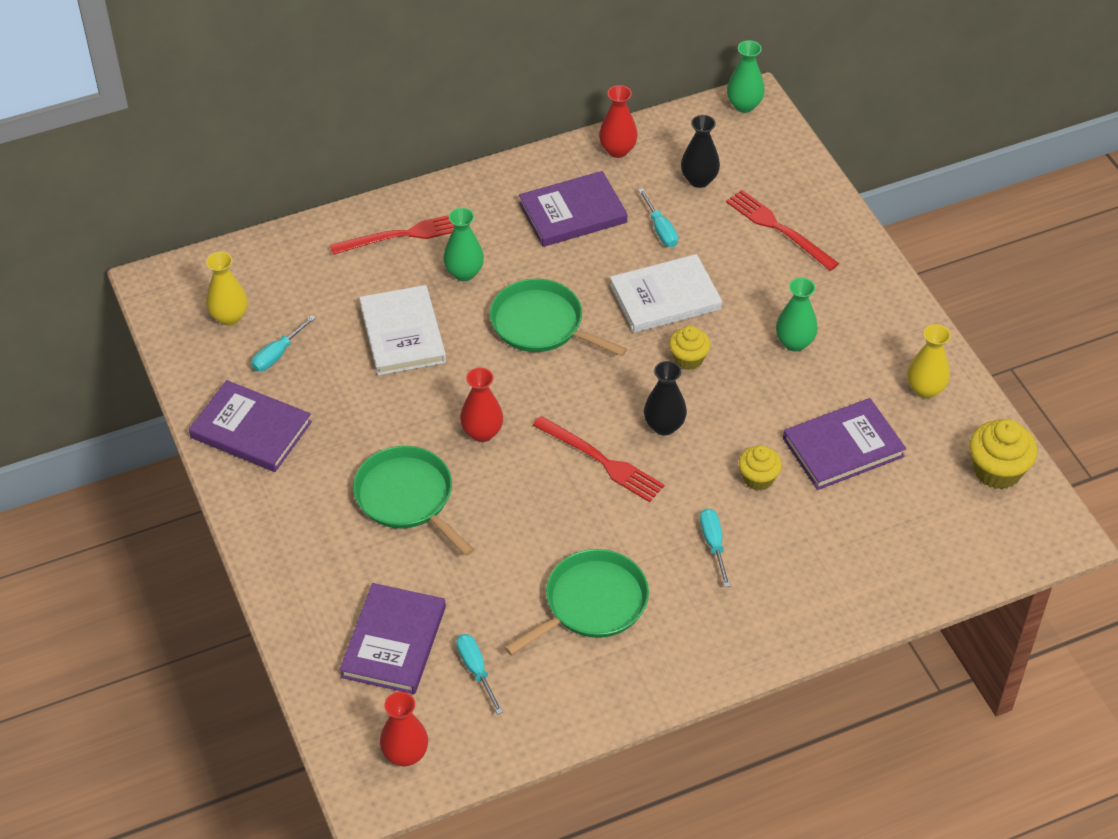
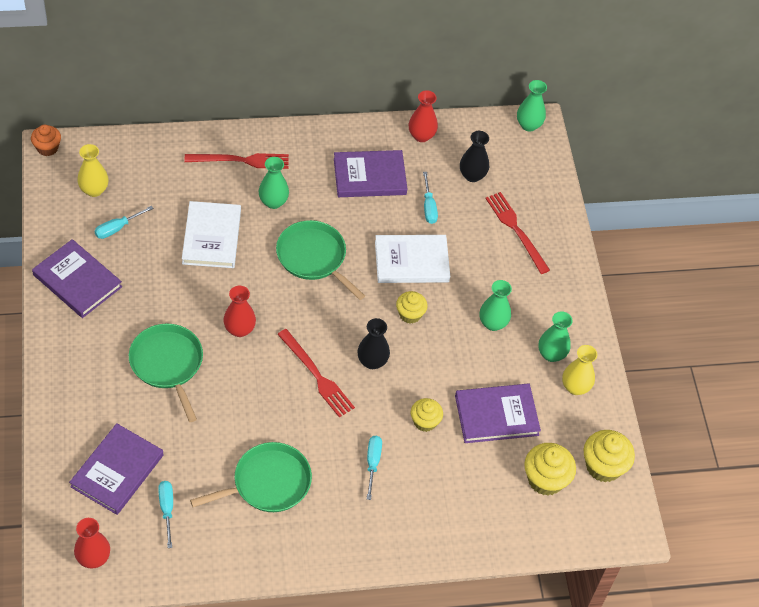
camera: 10 degrees right, 5 degrees up
(149, 283) = (47, 148): none -> orange cupcake
(880, 359) = (551, 354): none -> green vase
(933, 505) = (545, 479): none -> yellow cupcake

